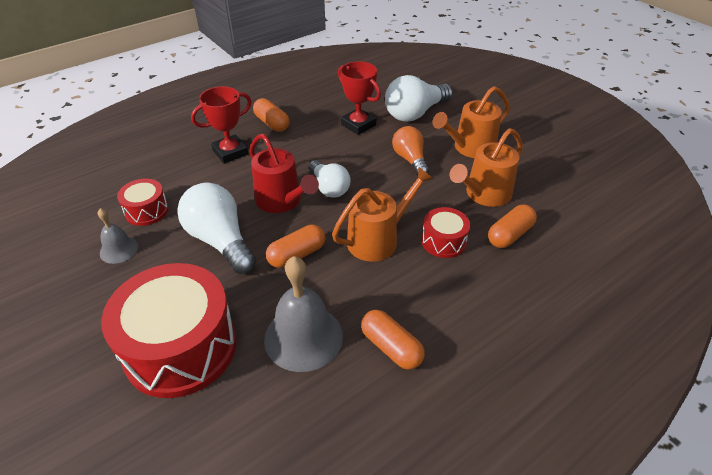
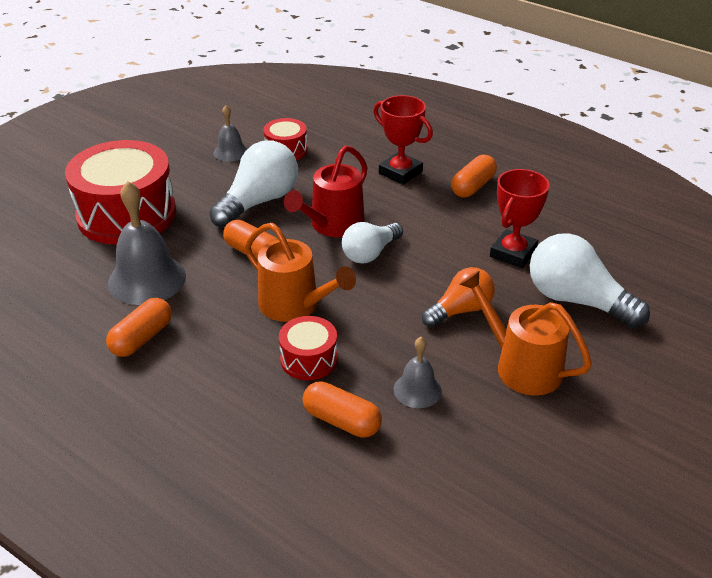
camera: 75 degrees right, 5 degrees down
(484, 194) = (417, 390): orange watering can -> grey bell

